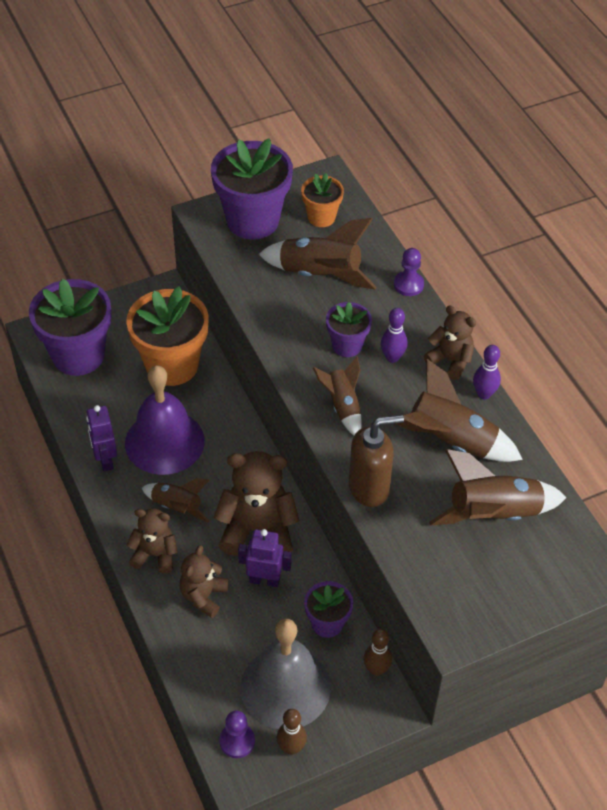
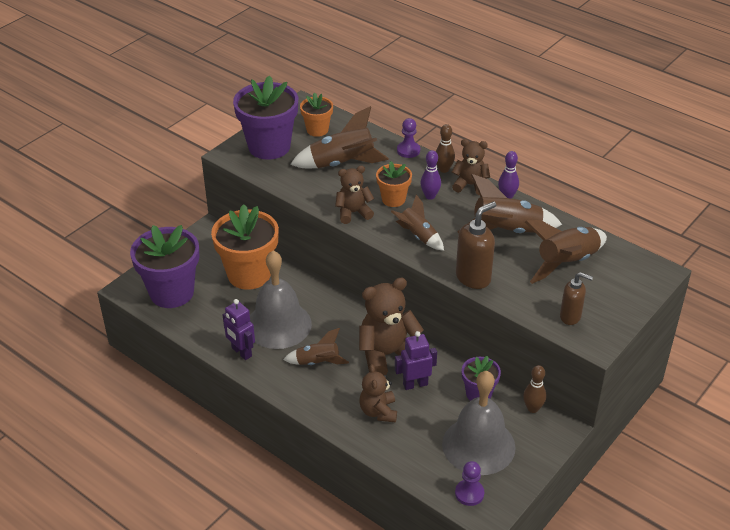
camera: 25 degrees left, 10 degrees down
(155, 555) = (323, 399): brown teddy bear -> brown teddy bear (353, 213)
(164, 442) = (278, 325): purple bell -> grey bell
(291, 747) = (510, 481): brown bowling pin -> brown bowling pin (444, 169)
(347, 345) = (393, 199): purple flower pot -> orange flower pot
(448, 588) = (570, 317): none -> brown soap dispenser

